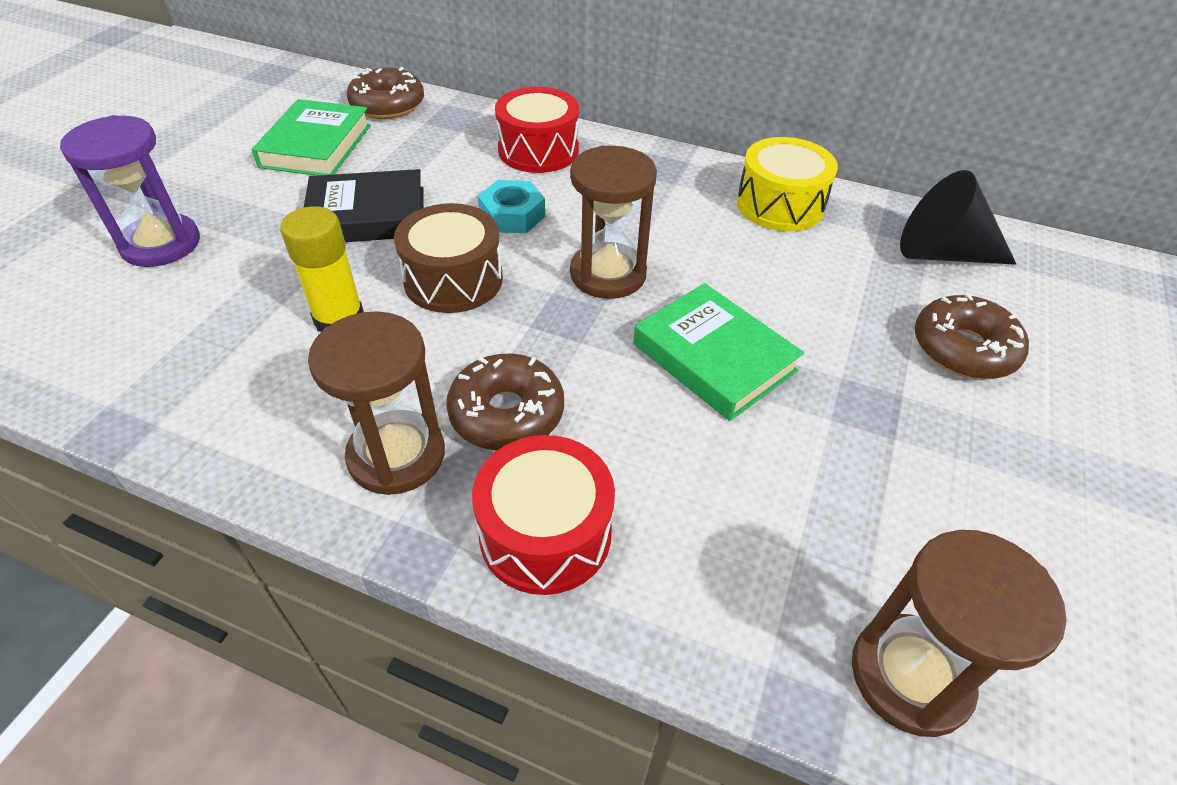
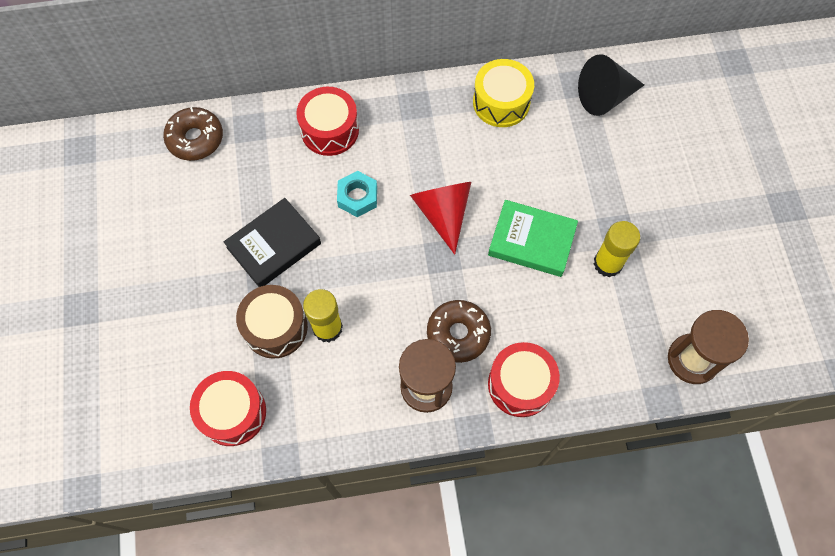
camera: 30 degrees left, 20 degrees up
(125, 348) = (233, 412): none -> red drum
(161, 244) = (173, 337): purple hourglass -> none
(316, 146) = (185, 205): green book -> none
(453, 279) = (364, 265): brown drum -> brown drum (275, 327)
(608, 274) = (443, 213): brown hourglass -> red cone
(823, 441) = (607, 263): none -> yellow glue stick
(963, 349) = (643, 166): brown donut -> none

